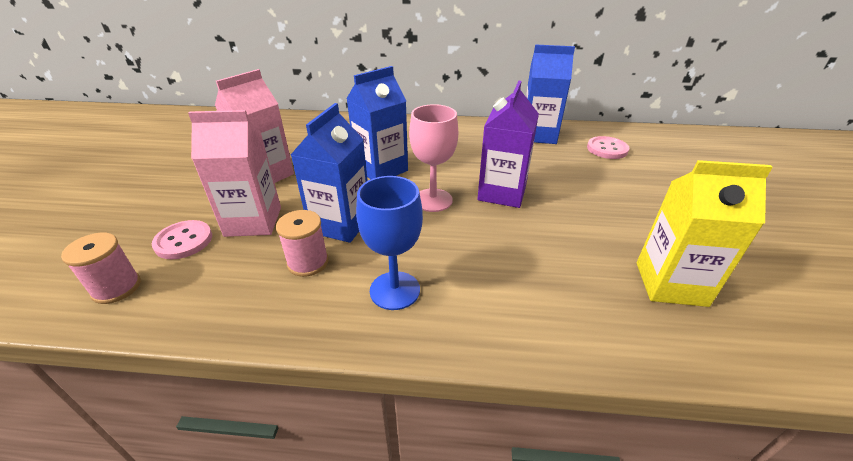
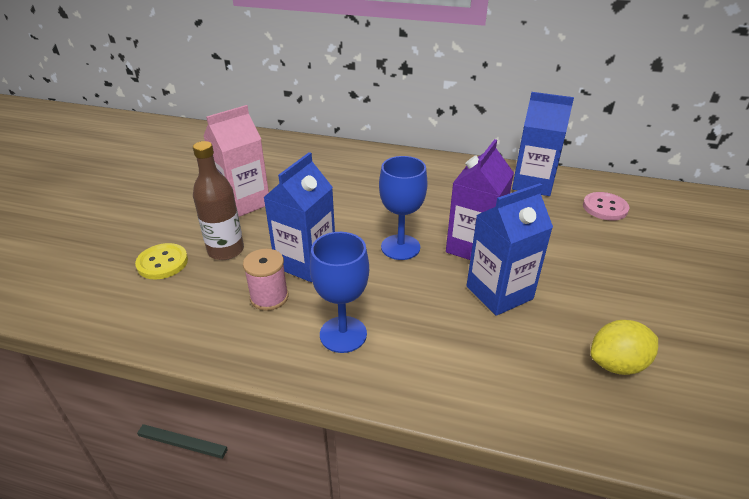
camera: 10 degrees right, 0 degrees up
(116, 288) = (104, 300): pink spool -> none
(183, 241) = (162, 263): pink button -> yellow button
(253, 221) = (226, 250): pink carton -> brown bottle
(381, 169) = (356, 208): blue carton -> blue carton (499, 293)
(433, 200) = (400, 247): pink goblet -> blue goblet
(670, 284) = (617, 364): yellow carton -> yellow lemon

